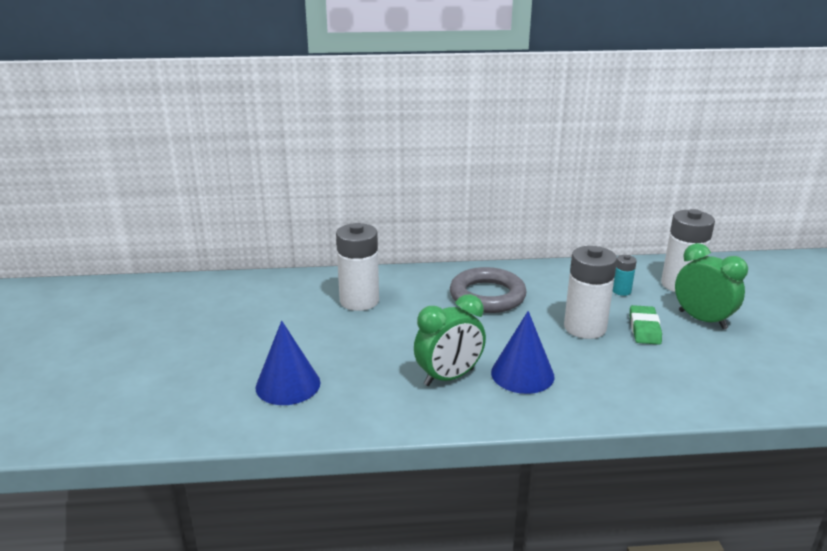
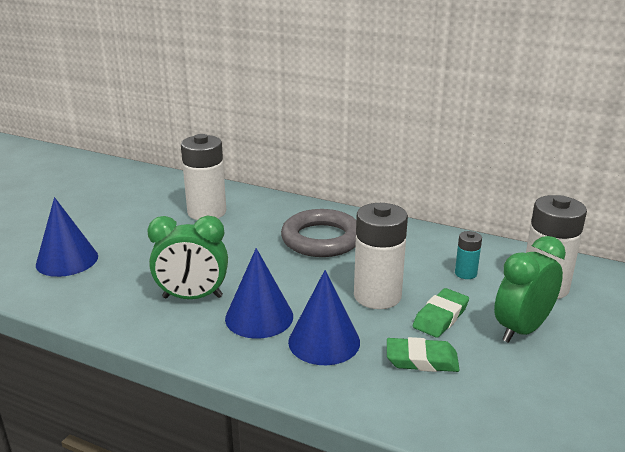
camera: 30 degrees right, 0 degrees up
(592, 375) = (324, 341): none -> blue cone
(670, 363) = (421, 360): none -> green eraser
(702, 320) = (521, 329): green clock -> green clock turned 120 degrees counterclockwise

